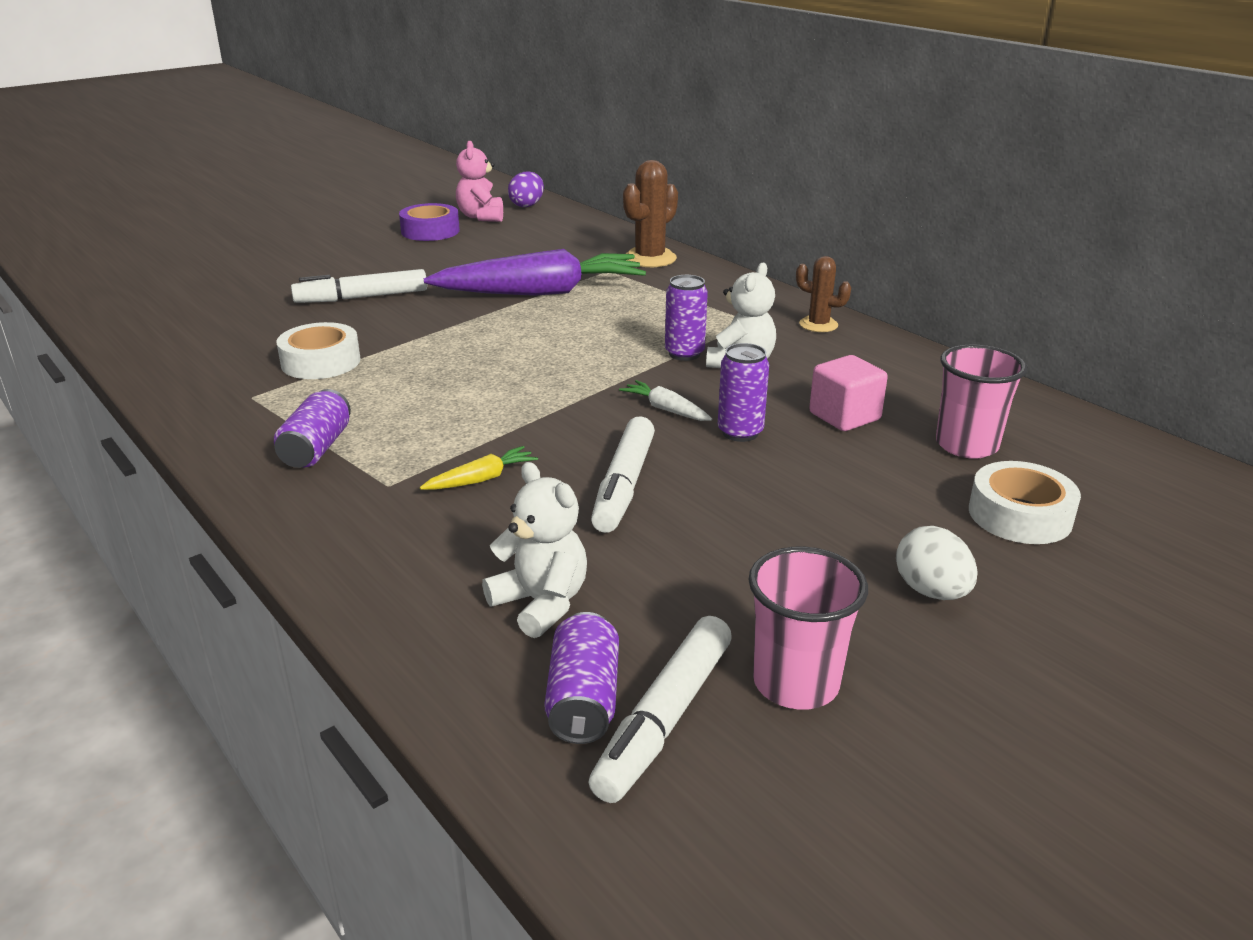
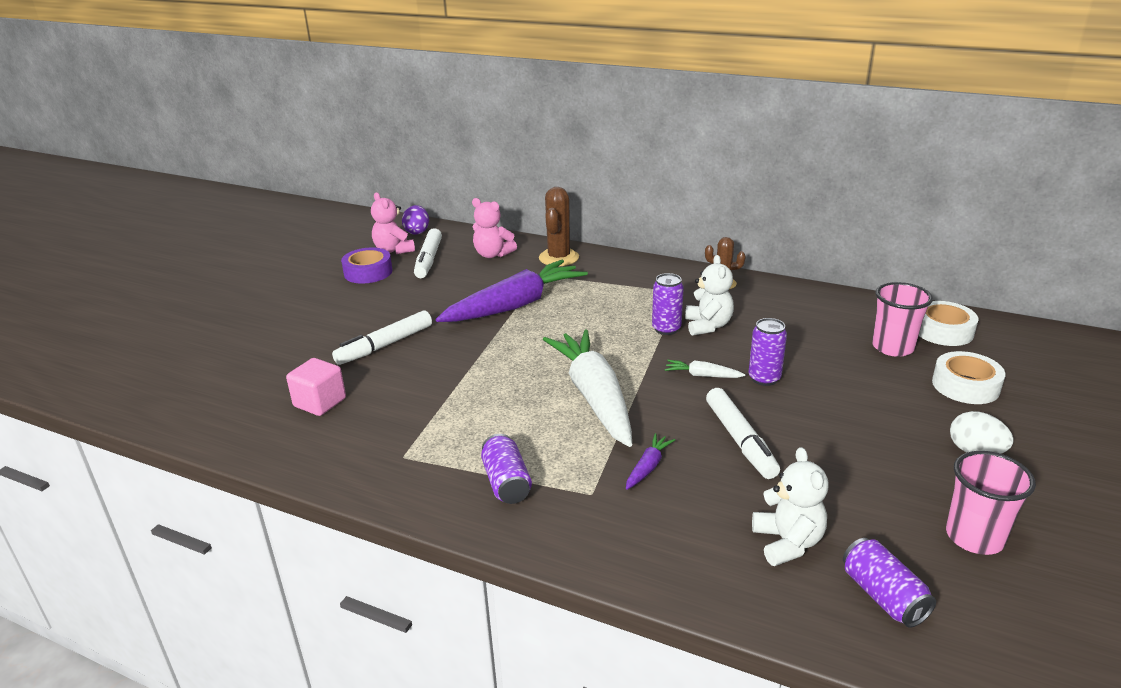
camera: 25 degrees left, 0 degrees up
(321, 362) = (421, 410): white tape -> white tape (943, 331)
(481, 479) = (648, 467): yellow carrot -> purple carrot
(512, 397) = (594, 397): none -> white carrot
(541, 603) = (787, 543): white teddy bear -> white teddy bear turned 60 degrees clockwise
(580, 241) = (492, 254): none -> pink teddy bear
(665, 719) = (937, 589): white marker -> white marker (429, 260)
(844, 416) = (809, 348): pink cube -> pink cube (320, 402)

